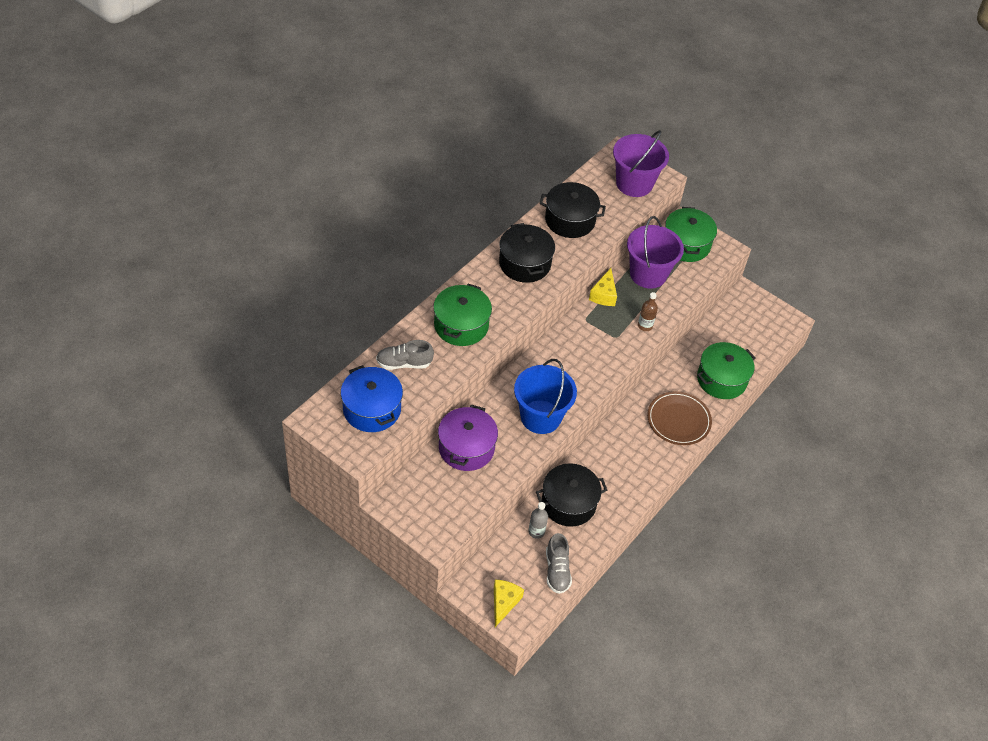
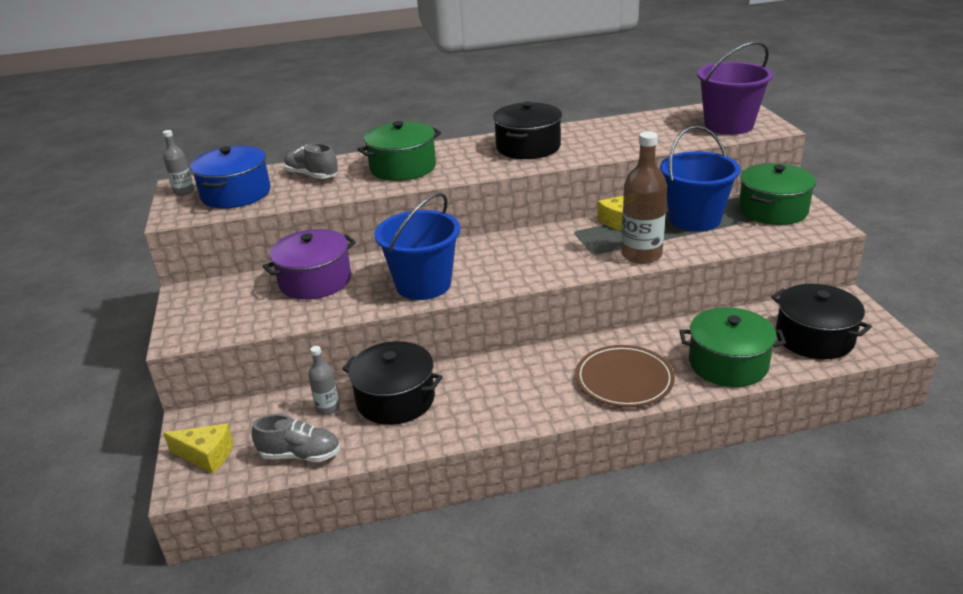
camera: 45 degrees right, 20 degrees down
(326, 425) = (184, 192): none -> grey bottle
(504, 603) = (206, 455): yellow cheese -> yellow cheese turned 45 degrees clockwise
(557, 570) = (300, 455): grey shoe -> grey shoe turned 120 degrees counterclockwise
(570, 220) = (618, 132): black pot -> black pot (814, 338)
(645, 326) = (641, 255): brown bottle -> brown bottle, size x1.88
(648, 274) = (694, 219): purple bucket -> blue bucket

